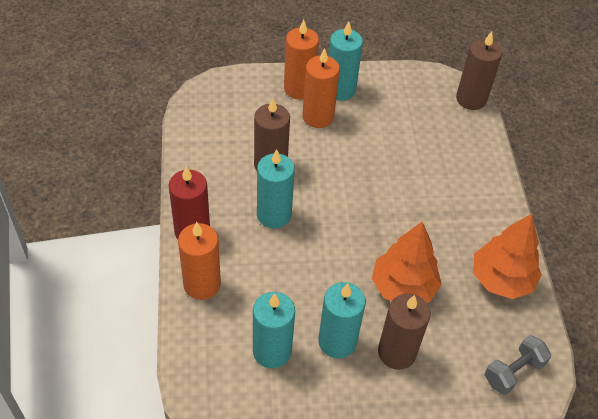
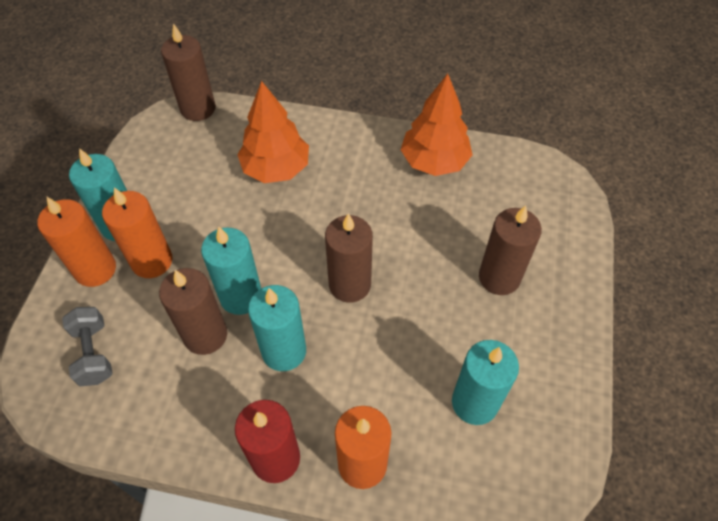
camera: 70 degrees left, 5 degrees up
(337, 341) = (475, 330): turquoise candle -> turquoise candle (241, 296)
(346, 243) = (349, 284): none -> brown candle
(403, 287) = (422, 247): orange tree -> orange tree (276, 168)
(513, 372) = (537, 187): grey dumbbell -> grey dumbbell (94, 353)

